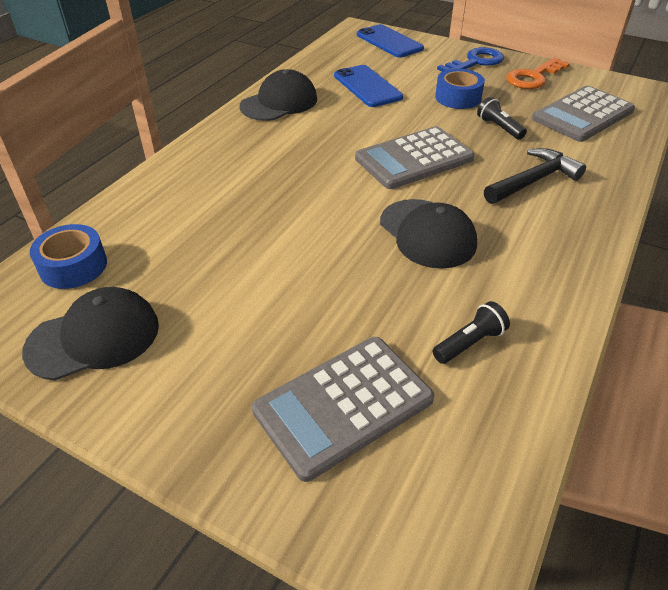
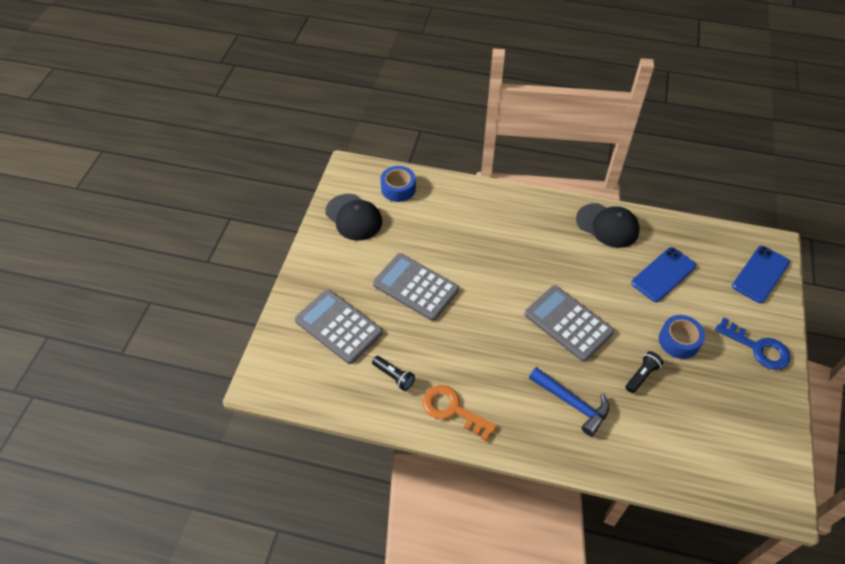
camera: 75 degrees right, 10 degrees up
(427, 233) = (483, 343): black cap -> none
(533, 77) = (753, 398): orange key -> orange key (452, 410)
(533, 180) = (572, 403): black hammer -> blue hammer
(583, 115) = (698, 440): grey calculator -> grey calculator (415, 287)

